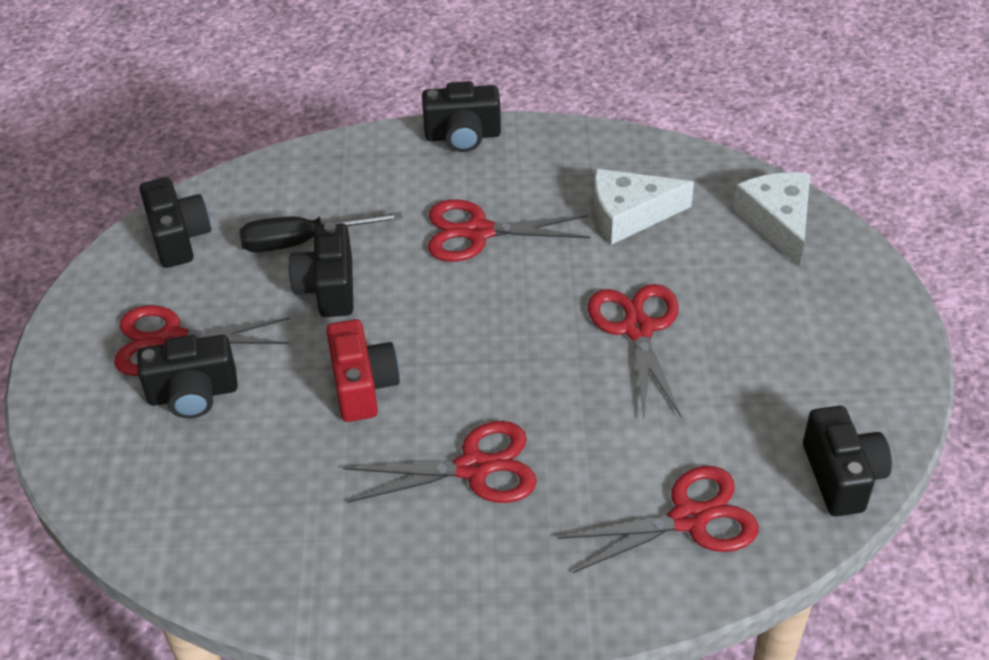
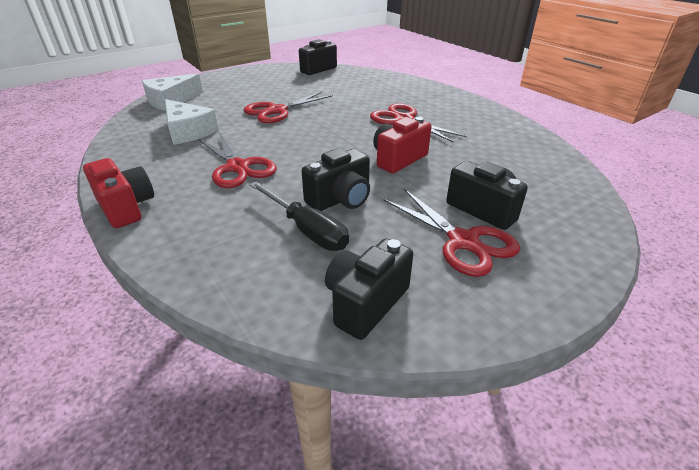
camera: 125 degrees left, 10 degrees down
(462, 136) = (126, 207): black camera -> red camera
(689, 519) = (368, 83): red scissors -> none

